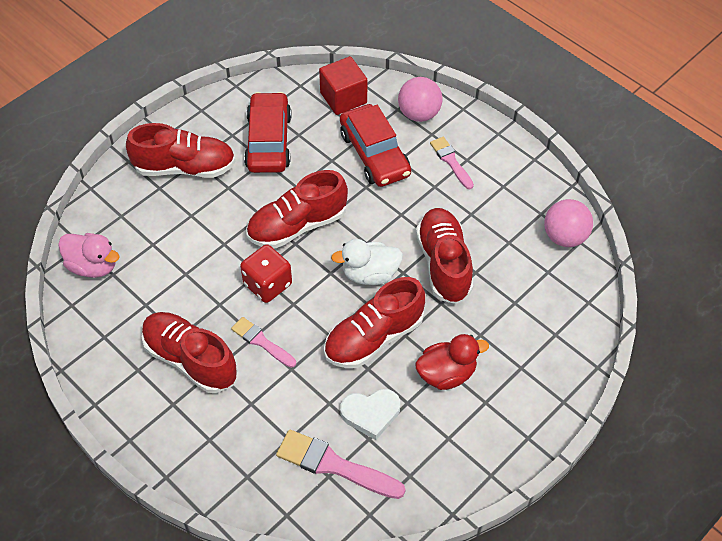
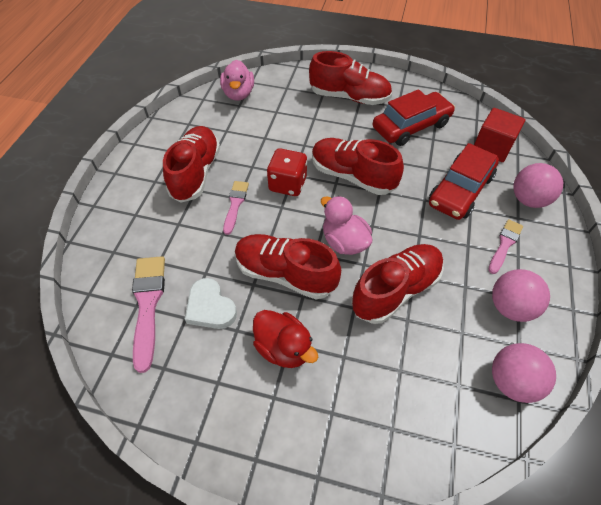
camera: 60 degrees right, 0 degrees up
(184, 167) = (349, 97): red shoe -> red shoe turned 45 degrees counterclockwise
(370, 274) = (344, 242): white duck -> pink duck
(508, 197) = (510, 307): none -> pink ball

